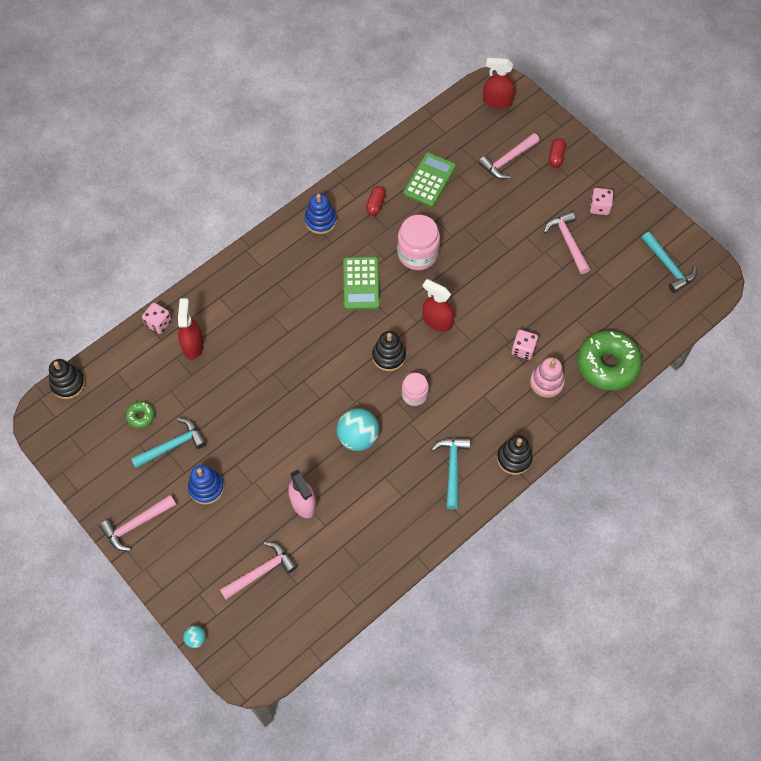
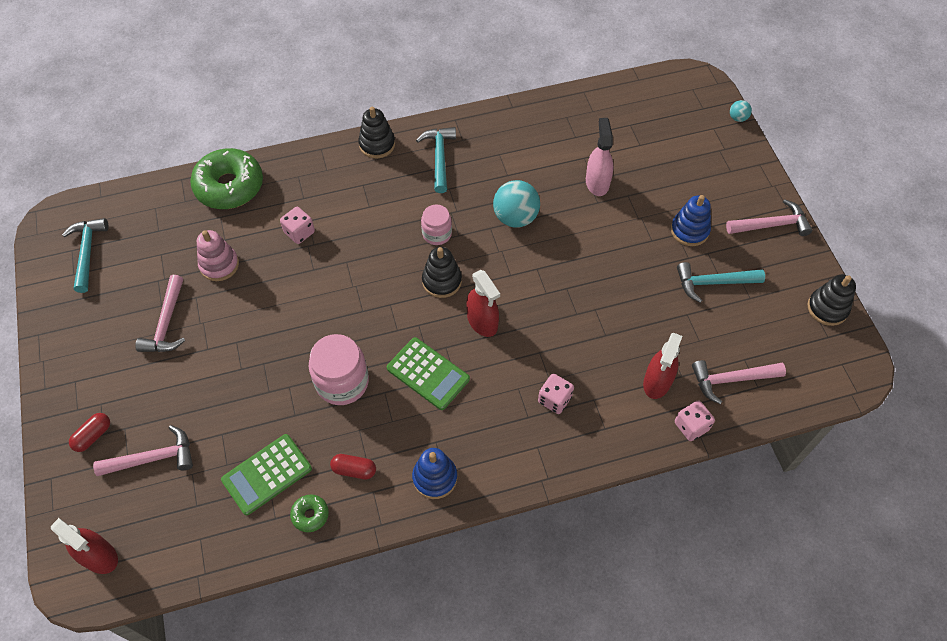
camera: 155 degrees left, 5 degrees down
(68, 384) = (820, 396): black stacking toy -> black stacking toy (827, 308)
(141, 416) = (741, 326): green donut -> green donut (310, 515)
(261, 571) = (660, 144): pink hammer -> pink hammer (731, 380)
(361, 283) = (428, 373): green calculator -> green calculator turned 105 degrees clockwise
(375, 204) = (354, 470): red capsule -> red capsule turned 60 degrees clockwise
(437, 321) = (369, 296): red spray bottle -> red spray bottle (482, 322)
(452, 468) = (439, 158): turquoise hammer -> turquoise hammer turned 150 degrees clockwise
(546, 382) = (299, 194): pink stacking toy -> pink stacking toy (219, 265)
(599, 207) = (99, 348): pink dice -> pink dice (554, 399)

